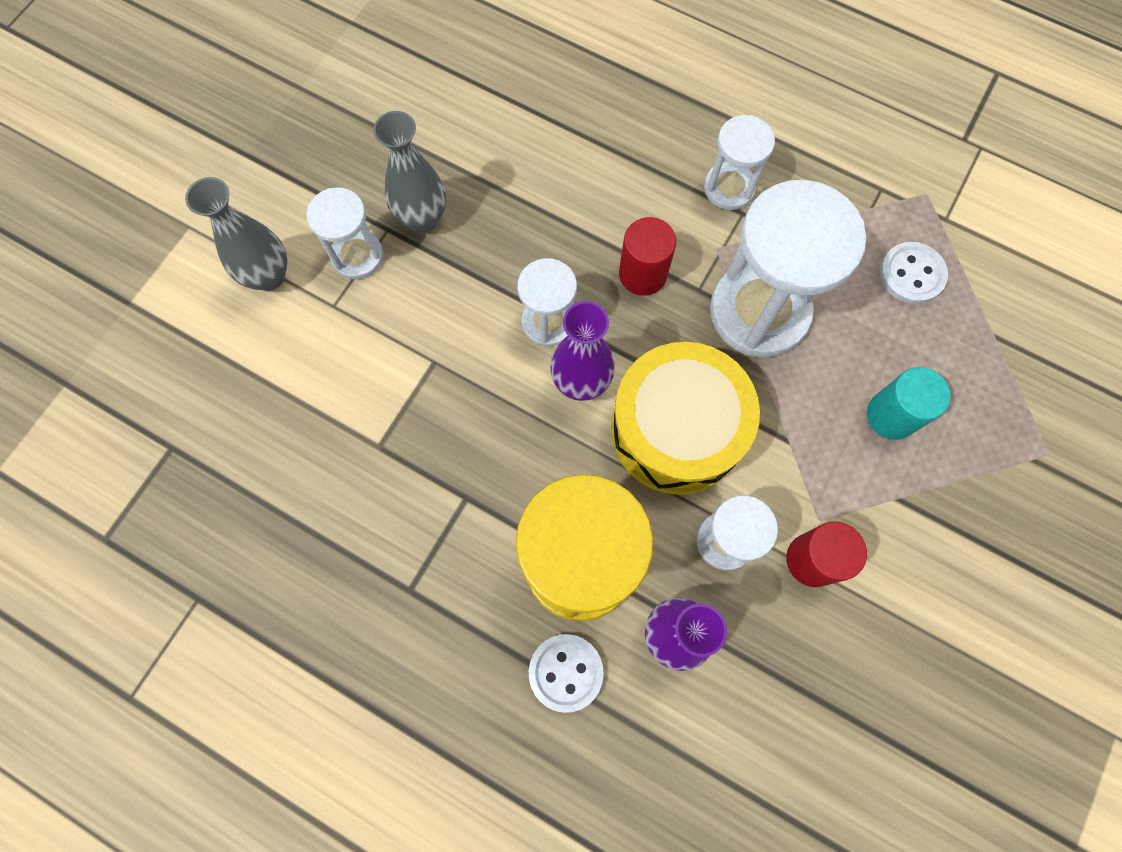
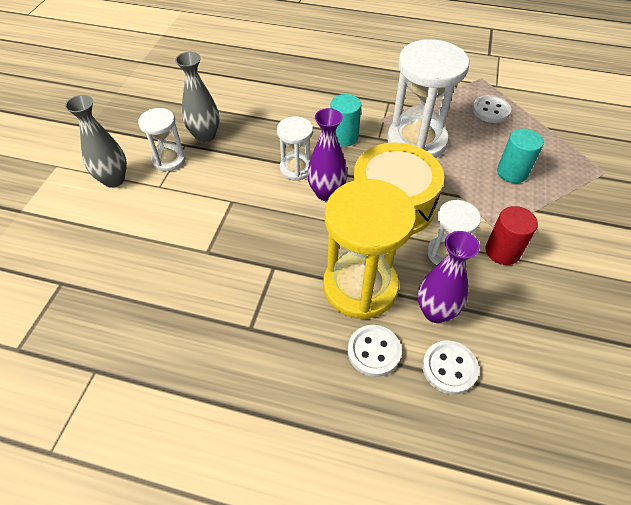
camera: 15 degrees left, 20 degrees down
(642, 274) = (343, 137): red cylinder -> turquoise cylinder
(659, 726) = (449, 368): none -> white button
(729, 188) = (376, 93): white hourglass -> none

